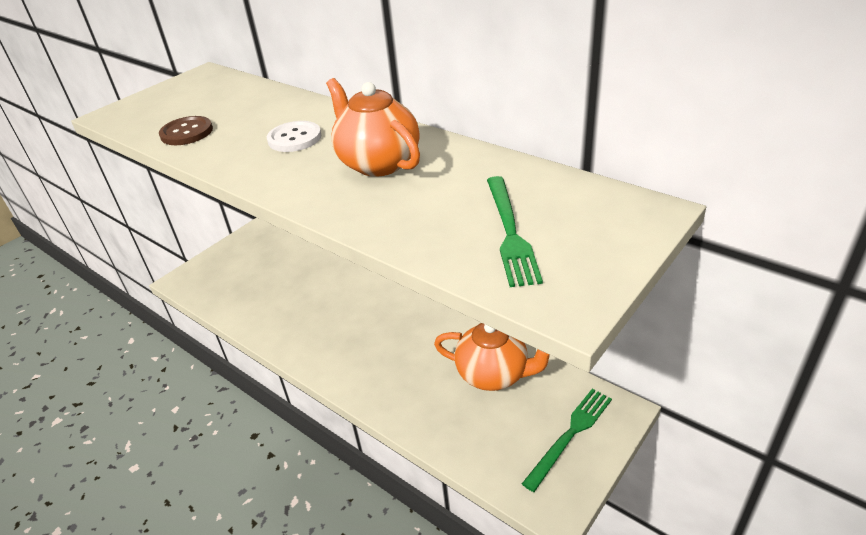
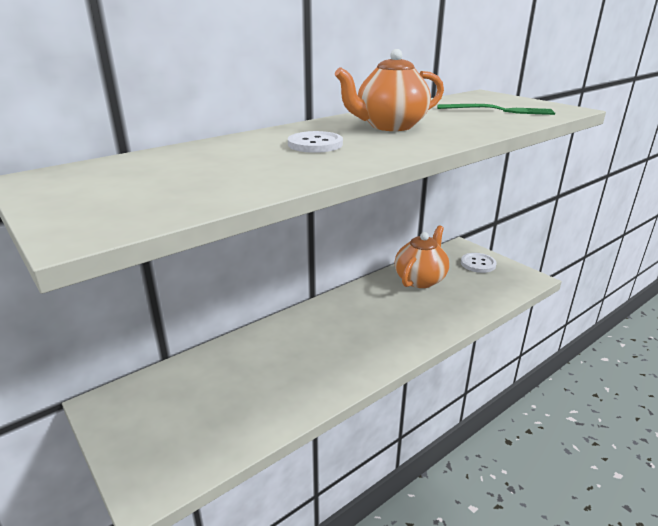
camera: 80 degrees left, 10 degrees down
(187, 132) = (237, 183): brown button -> none
(570, 435) = (478, 264): green fork -> white button

